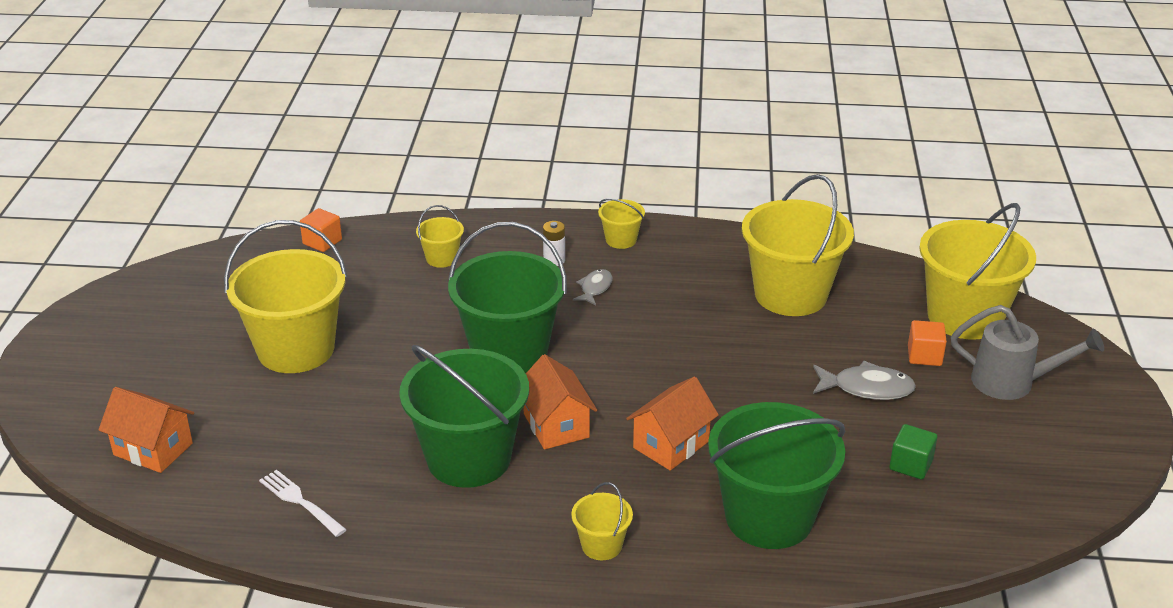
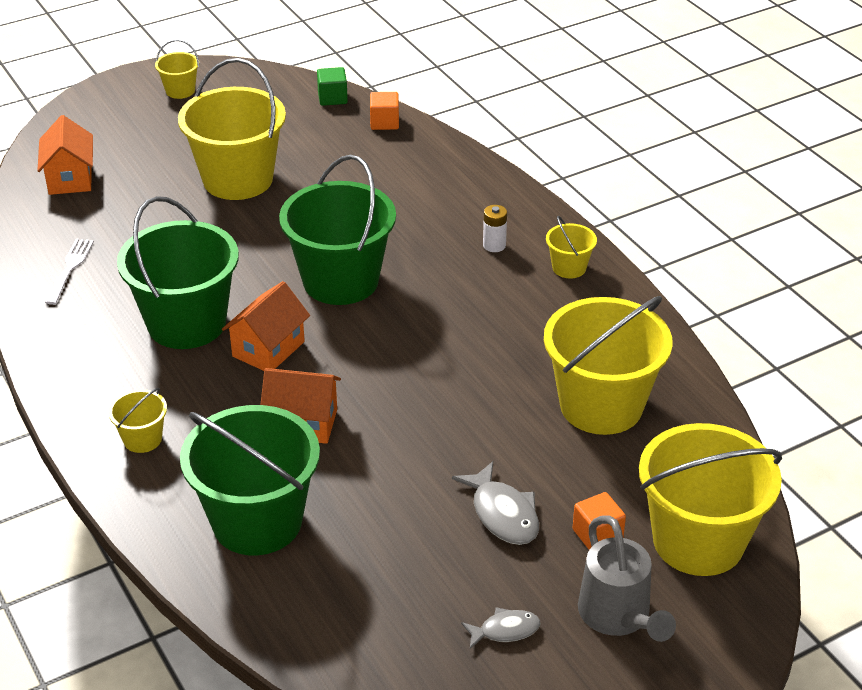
camera: 55 degrees right, 5 degrees up
(442, 258) = (429, 188): yellow bucket -> yellow bucket (180, 90)
(595, 288) = (478, 286): grey fish -> grey fish (505, 630)
(910, 465) = (412, 587): green cube -> green cube (332, 98)

